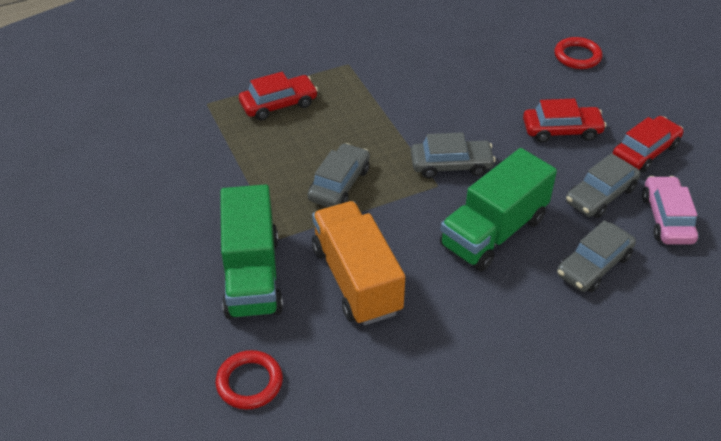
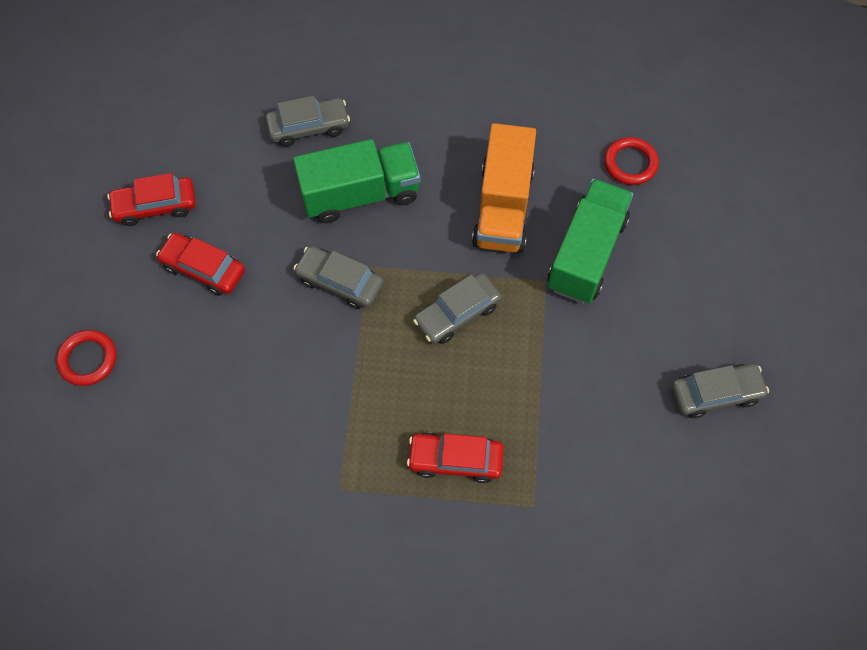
camera: 150 degrees left, 20 degrees up
(600, 195) = (240, 183): grey car -> grey car (715, 393)
(667, 218) = (211, 136): pink car -> none

